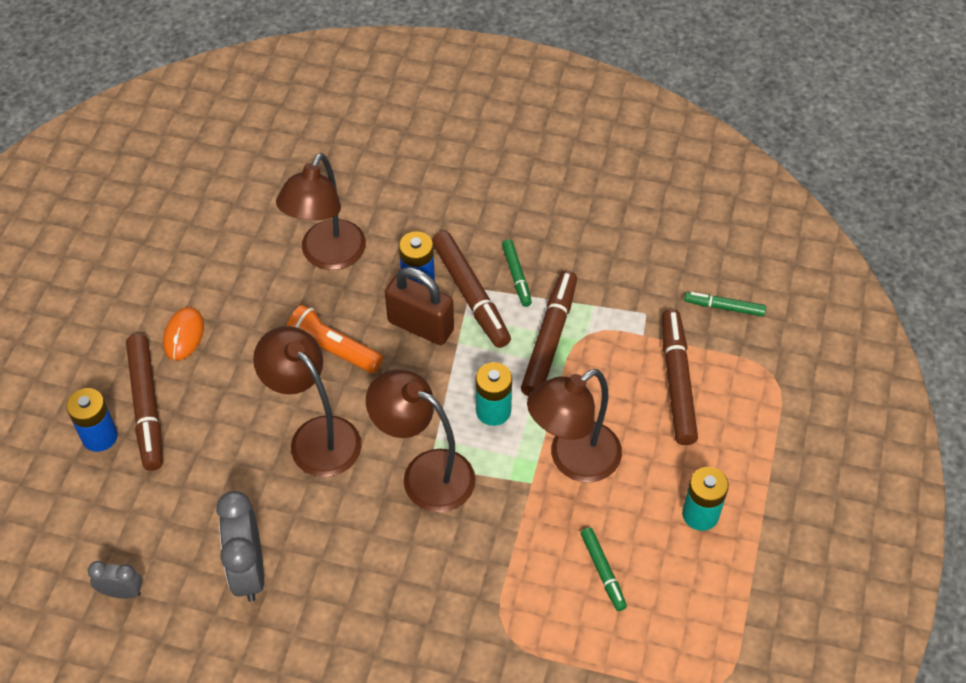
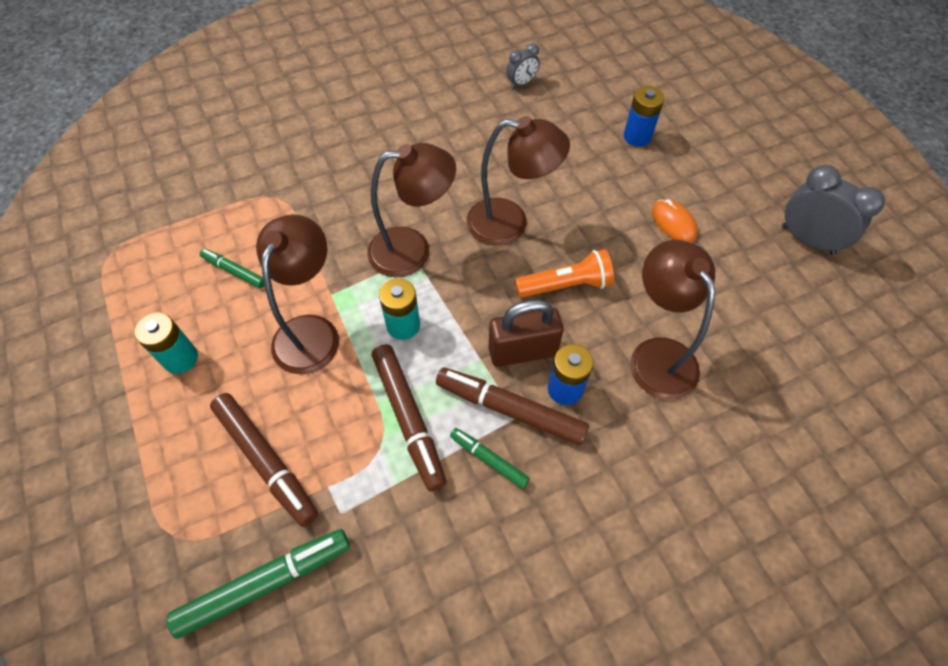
camera: 140 degrees right, 5 degrees up
(147, 407) = (634, 168): brown marker -> none
(248, 570) = (465, 132): grey clock -> grey clock (807, 240)
(724, 307) = (265, 583): green marker -> green marker, size x1.81

